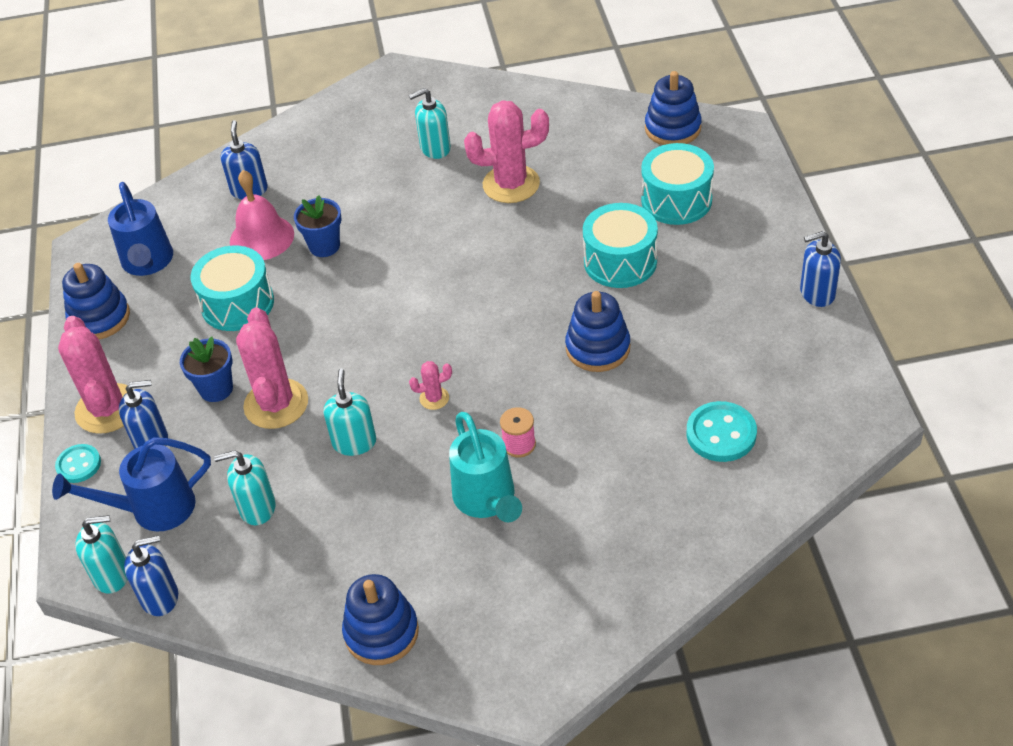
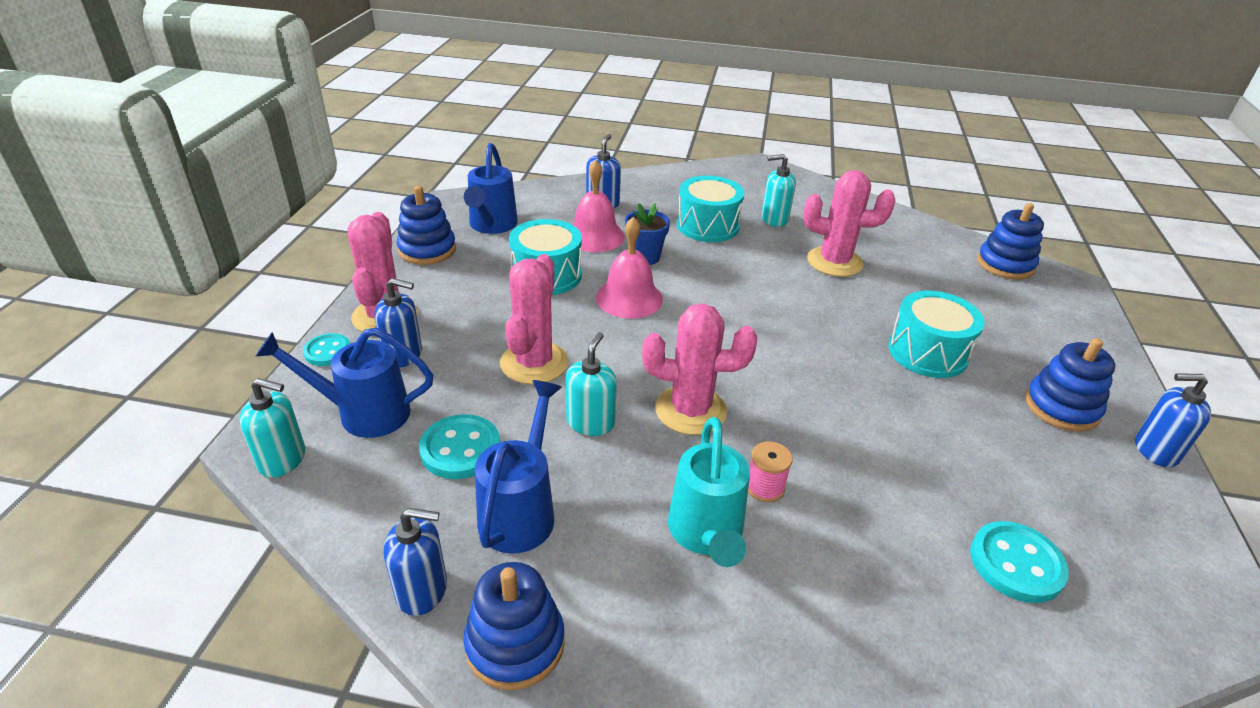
camera: 15 degrees right, 10 degrees down
(160, 597) = (310, 500): blue soap dispenser -> blue soap dispenser (422, 590)
(216, 389) = (488, 332): blue flower pot -> none
(257, 508) = (460, 449): turquoise soap dispenser -> turquoise button
(330, 301) = (629, 298): none -> pink bell
(335, 538) = (521, 511): none -> blue watering can
(434, 398) = (690, 410): pink cactus -> pink cactus, size x2.19
(598, 348) = (883, 422): blue stacking toy -> blue stacking toy (1061, 407)
(676, 200) = (999, 320): turquoise drum -> turquoise drum (707, 226)

